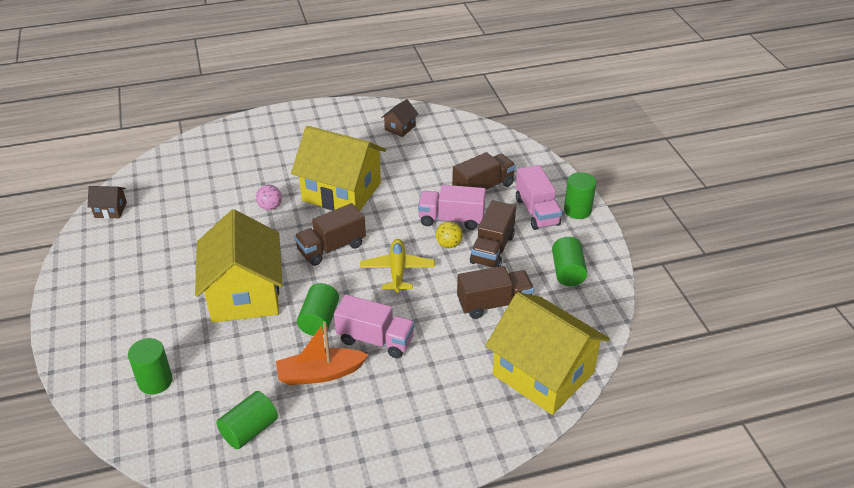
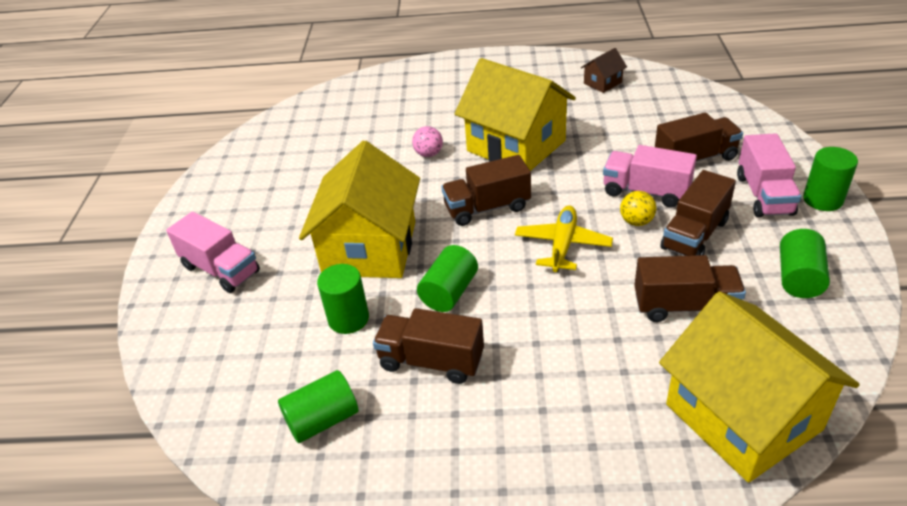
camera: 20 degrees right, 0 degrees up
(110, 210) = (258, 139): brown house -> none
(155, 381) = (235, 336): green cylinder -> green cylinder (348, 319)
(320, 374) = (431, 361): orange boat -> brown truck
(375, 340) = (513, 328): pink truck -> pink truck (221, 269)

